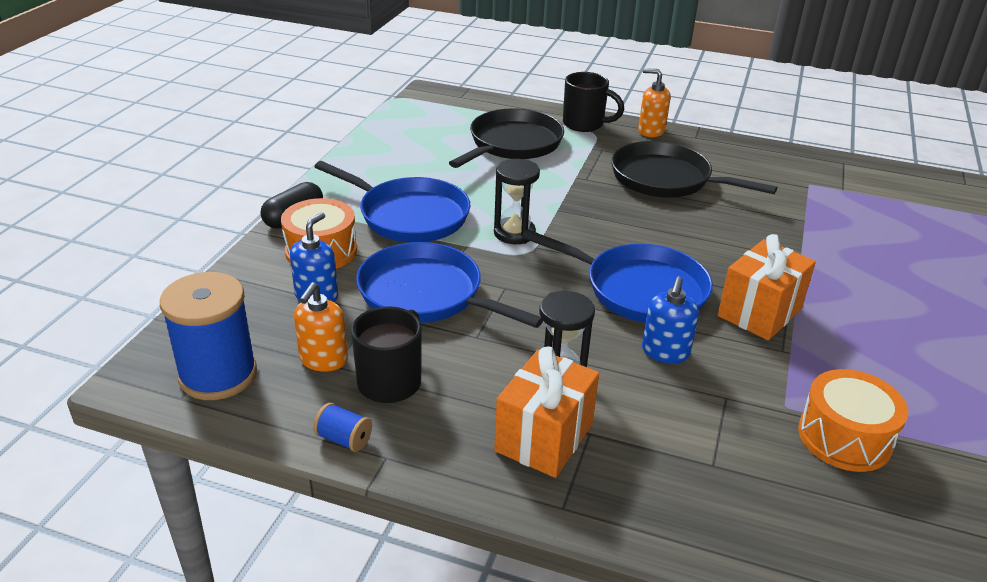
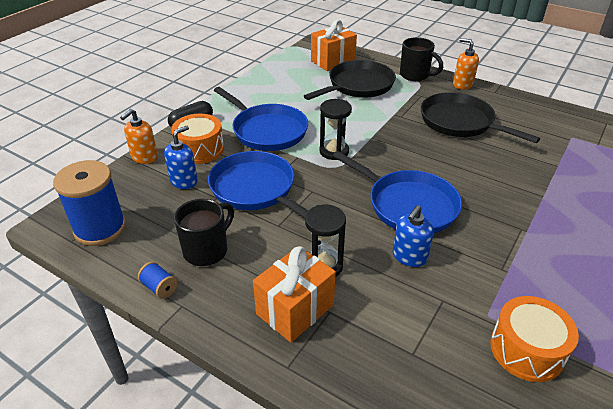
camera: 15 degrees right, 5 degrees up
(323, 360) = (170, 227): orange soap dispenser -> orange soap dispenser (144, 157)
(759, 312) = (494, 235): orange gift -> orange gift (332, 61)

